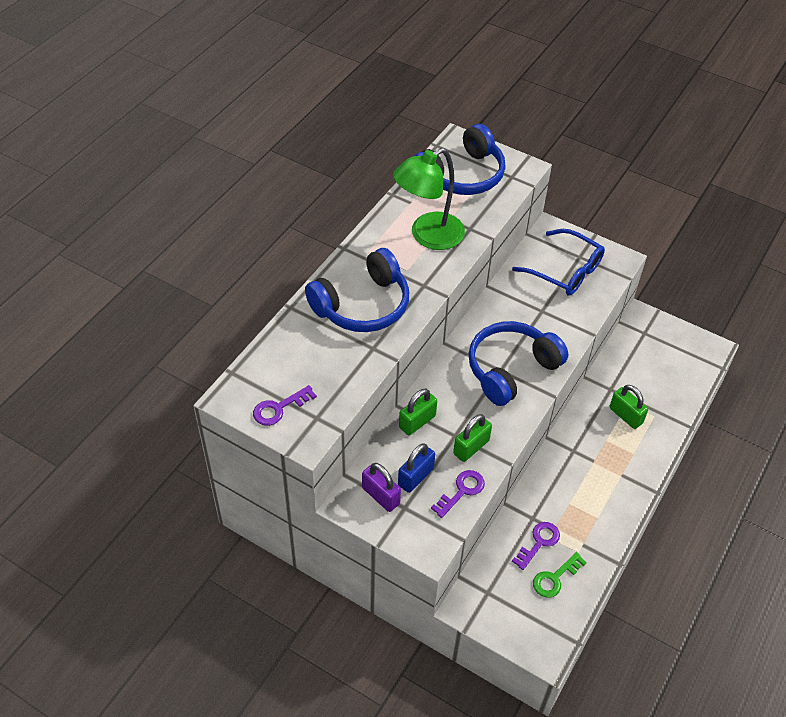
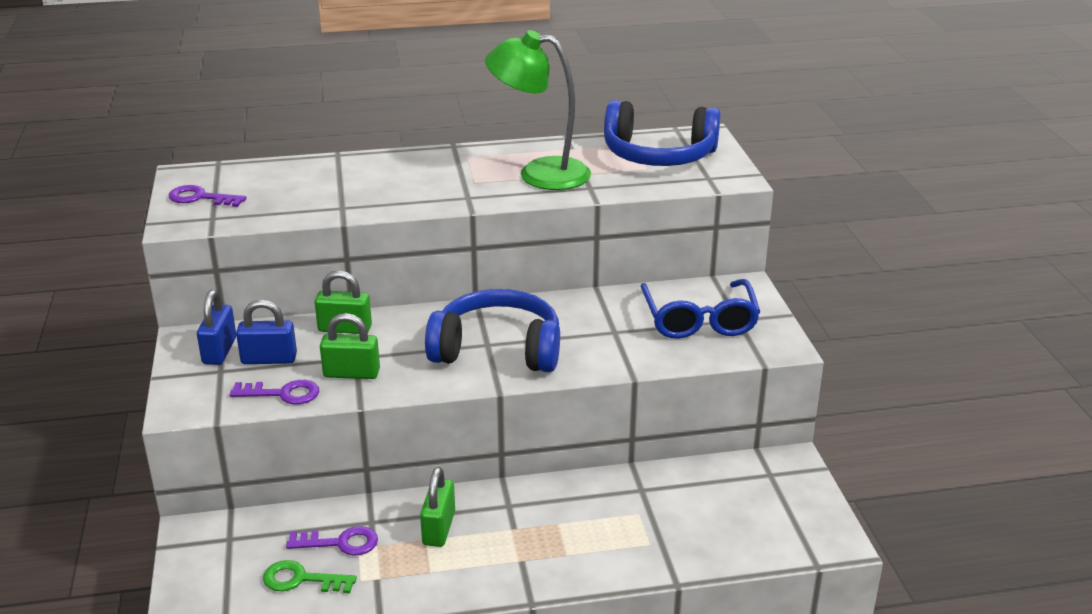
camera: 50 degrees right, 20 degrees down
(362, 305) = (391, 181): blue headphones -> none
(380, 496) = (219, 351): purple padlock -> blue padlock
(625, 415) = (617, 520): green padlock -> green padlock (439, 528)

